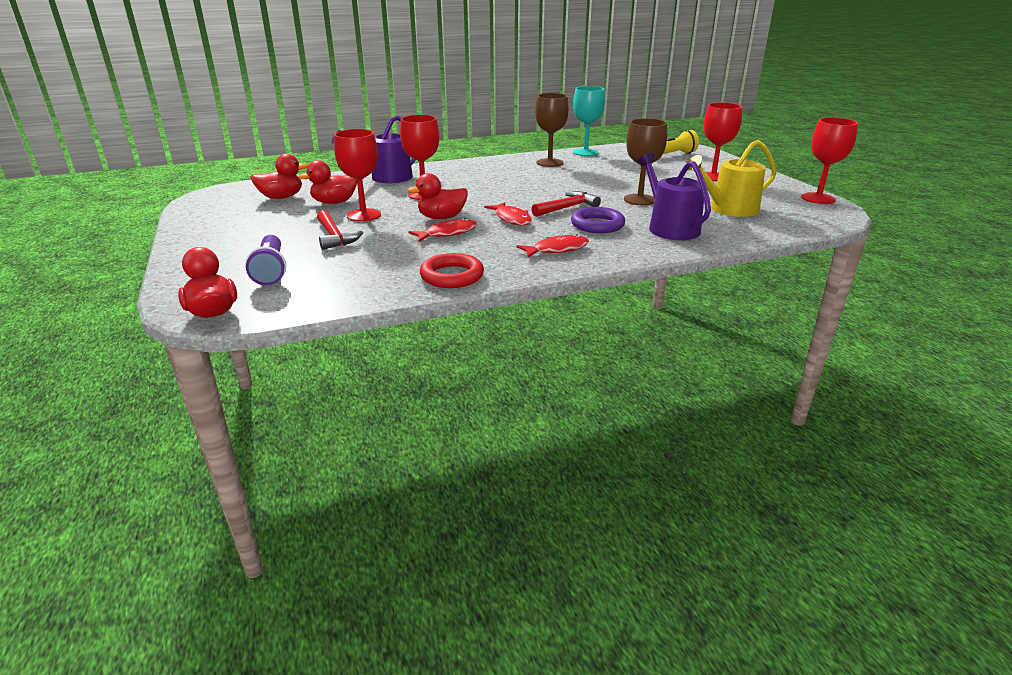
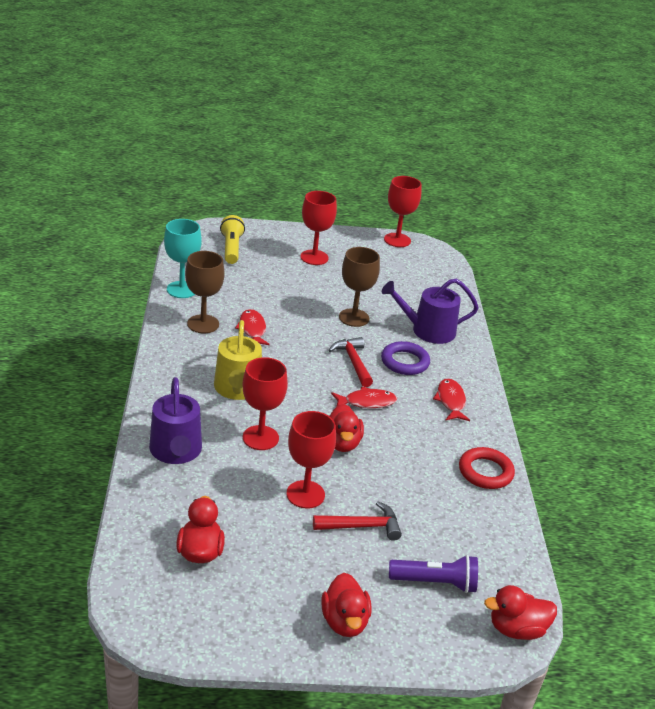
camera: 75 degrees left, 5 degrees up
(334, 202) = (248, 509): red duck -> red duck (344, 621)
(447, 233) = (386, 450): red fish -> red fish (252, 329)
(729, 209) = (400, 287): yellow watering can -> yellow watering can (237, 389)

